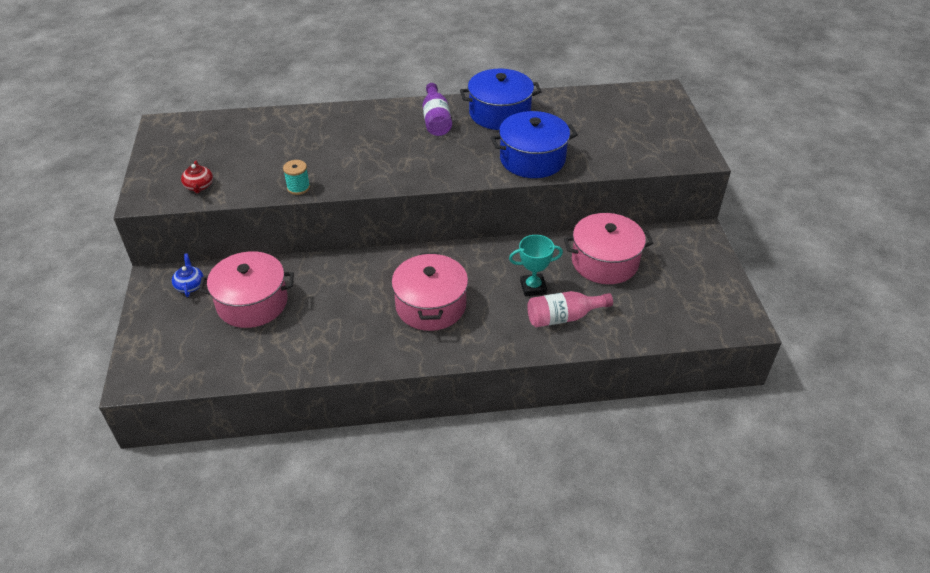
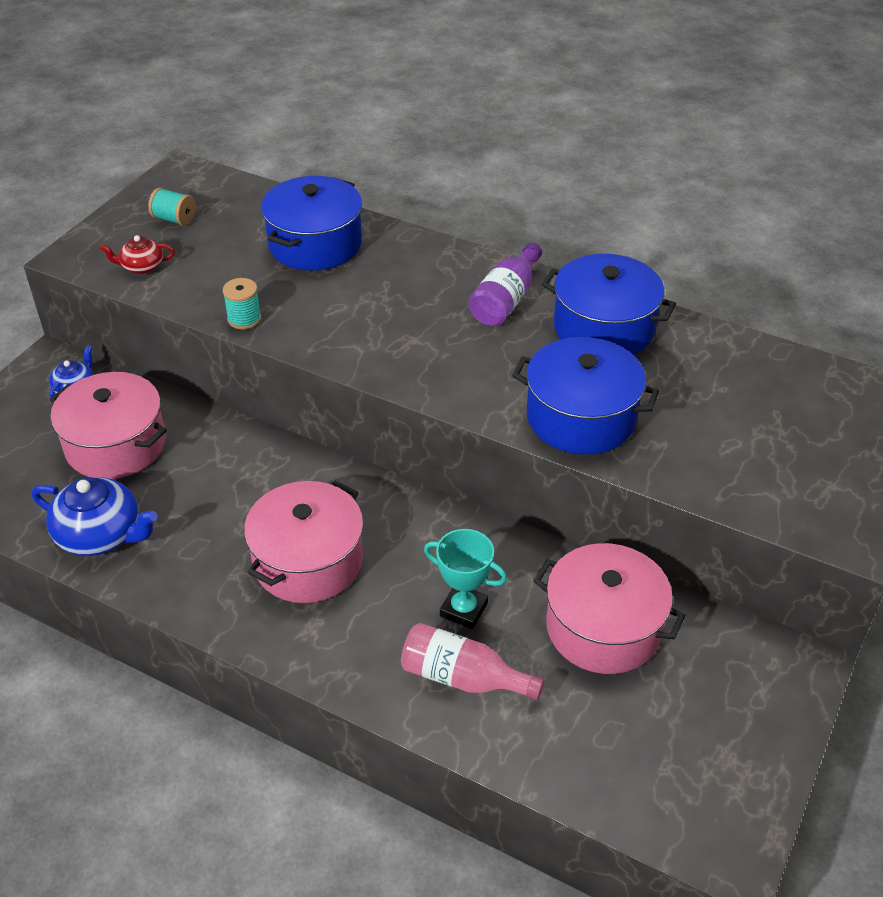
camera: 35 degrees right, 0 degrees up
(190, 153) = (174, 219): none -> turquoise spool
(199, 186) = (141, 267): red teapot -> red teapot turned 60 degrees clockwise
(296, 133) = (315, 244): none -> blue pot
(296, 352) = (101, 535): none -> blue teapot

